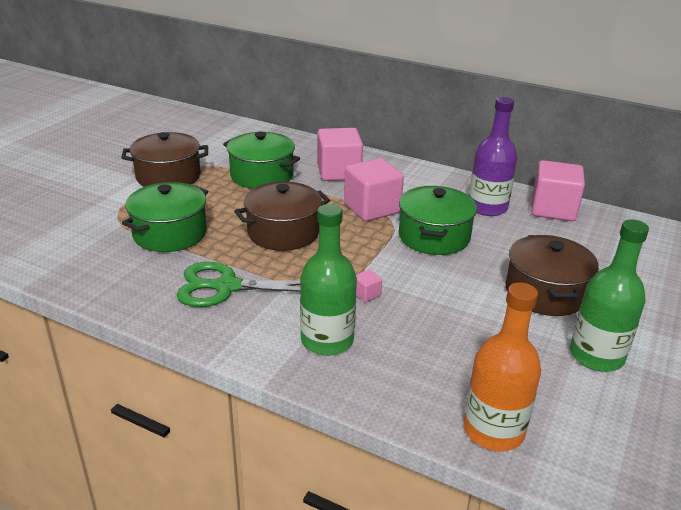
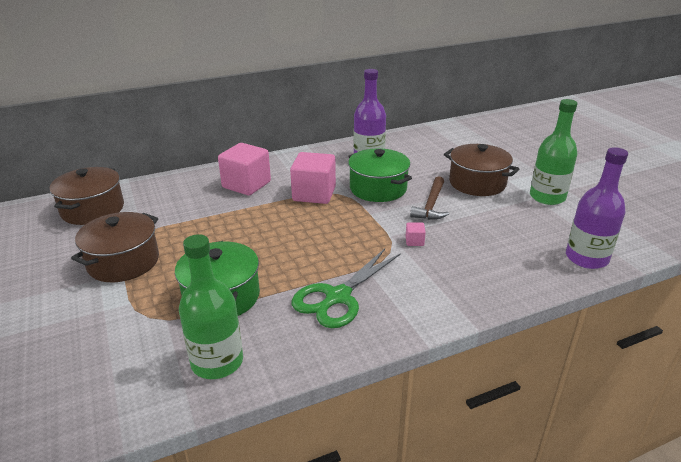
camera: 50 degrees left, 0 degrees up
(262, 175) = (199, 217): green pot -> none
(283, 232) = (296, 241): brown pot -> brown pot (93, 209)
(327, 340) = (450, 279): green bottle -> green bottle (217, 362)
(449, 279) = (431, 205): none -> brown hammer
(493, 430) = (586, 258): orange bottle -> purple bottle
(553, 209) = (398, 140): pink cube -> none

